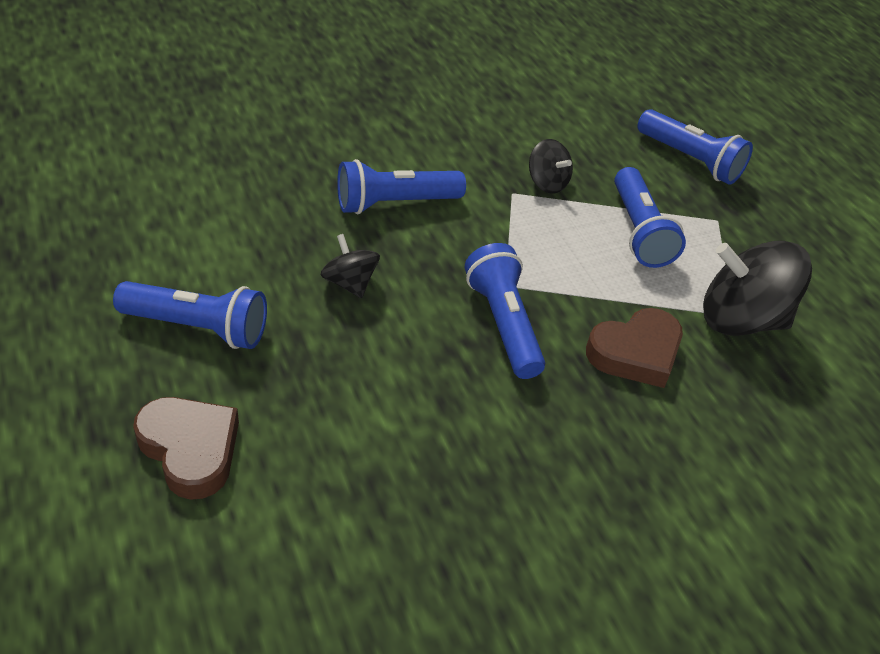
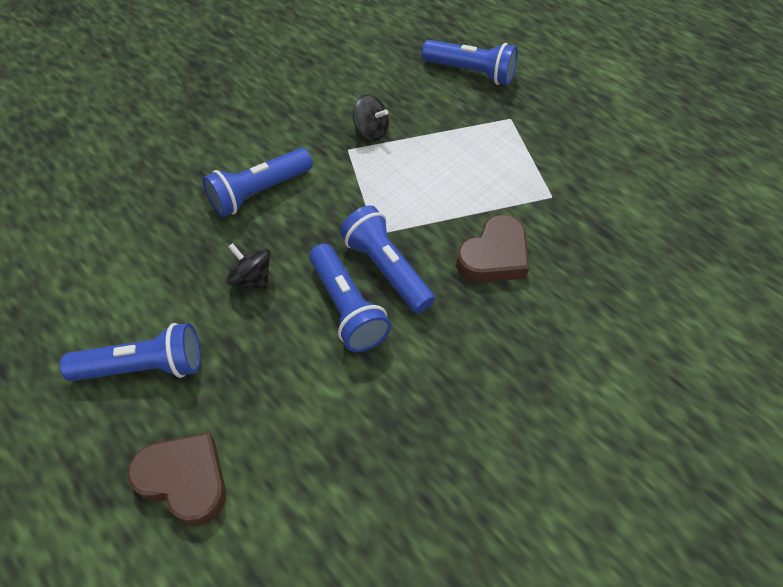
camera: 15 degrees left, 10 degrees up
(639, 231) = (457, 149): blue flashlight -> blue flashlight (347, 308)
(740, 319) = (558, 198): black spinning top -> none

